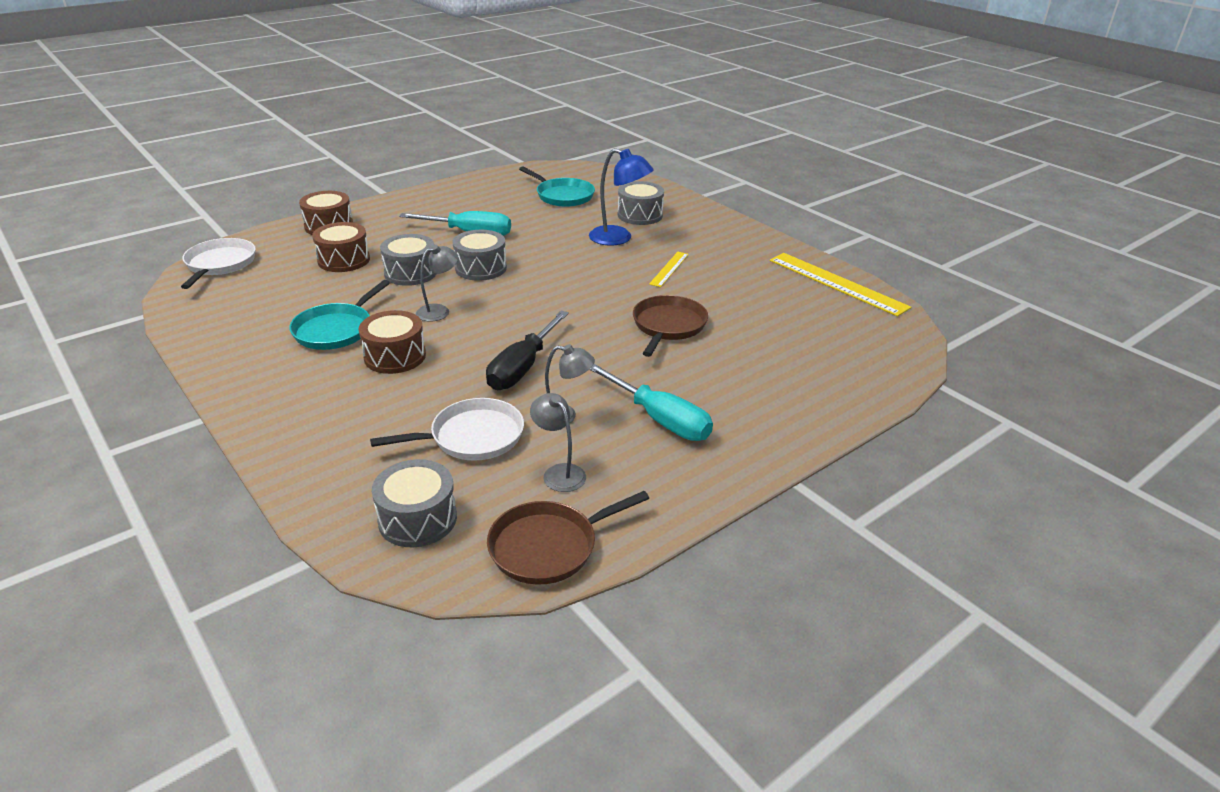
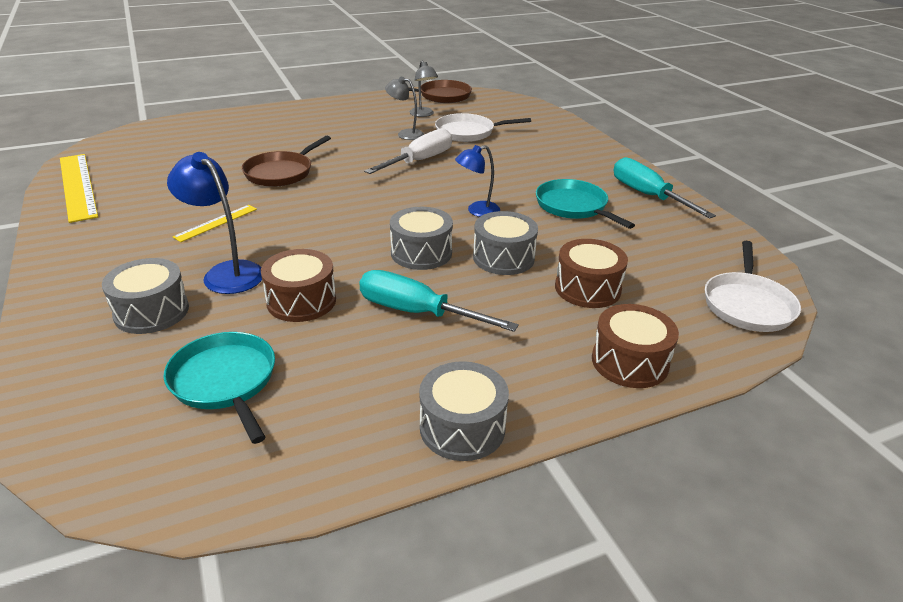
camera: 165 degrees left, 0 degrees up
(336, 330) = (573, 206): turquoise pan -> turquoise pan turned 75 degrees counterclockwise
(395, 356) = (518, 180): brown drum -> brown drum (301, 301)
(417, 519) = (504, 109): grey drum -> grey drum (462, 427)
(439, 311) = (477, 211): grey lamp -> blue lamp
(522, 368) = (420, 160): black screwdriver -> white screwdriver
(660, 420) = (346, 125): turquoise screwdriver -> turquoise screwdriver (647, 195)

